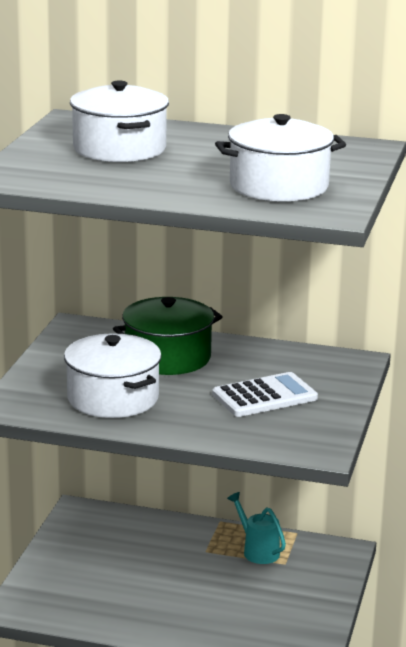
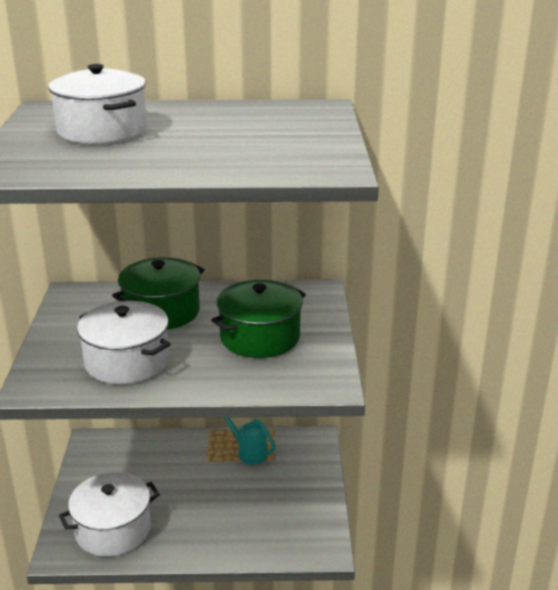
camera: 15 degrees left, 5 degrees up
(264, 396) = (260, 337): white calculator -> green pot
(279, 186) = (270, 150): white pot -> white pot (113, 529)

